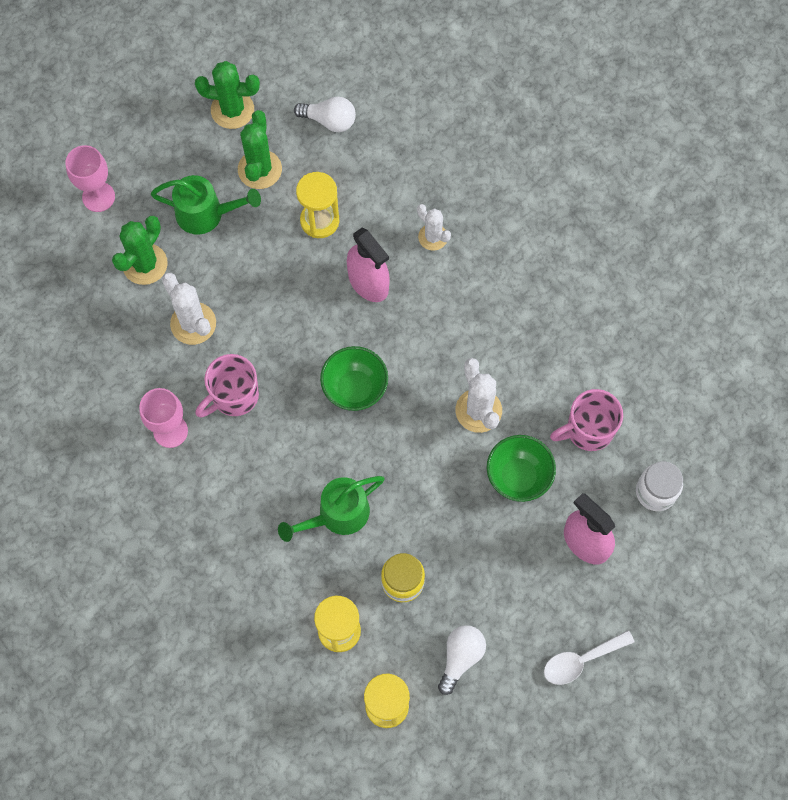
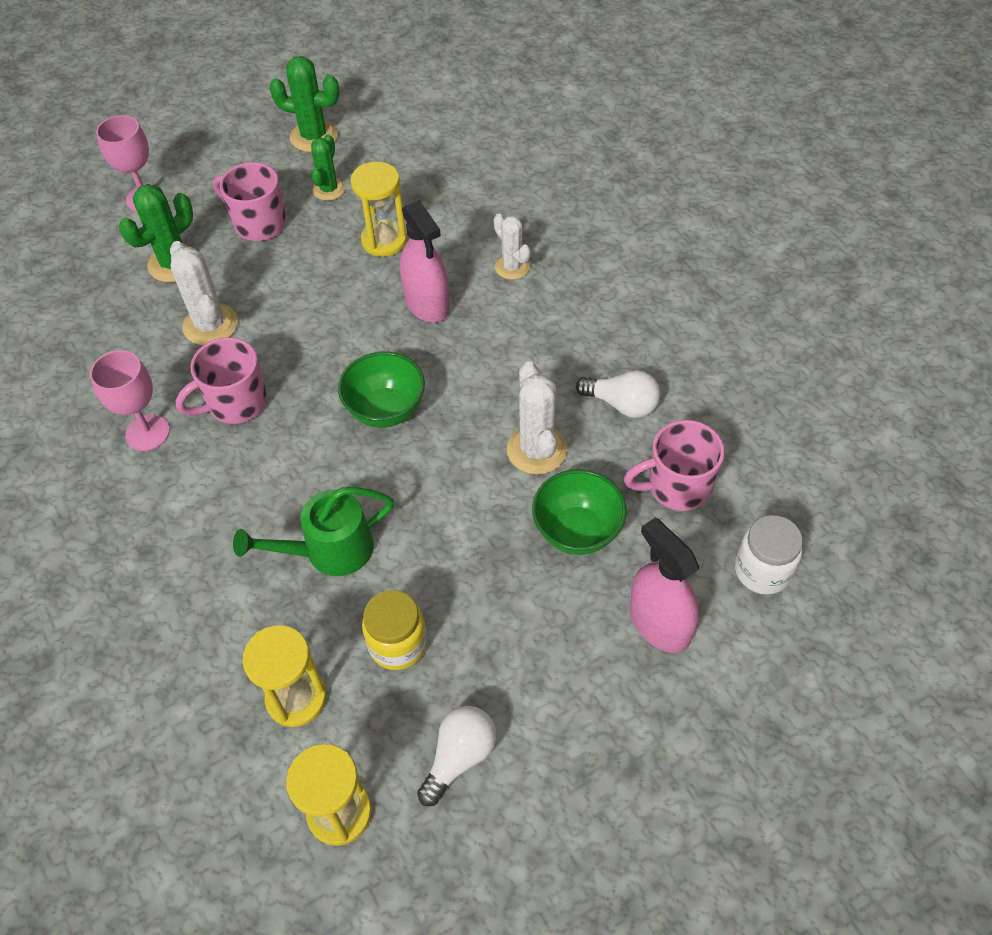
camera: 10 degrees right, 15 degrees down
(207, 214) = (258, 224): green watering can -> pink mug
(259, 169) = (329, 189): green cactus -> green cactus, size x0.66
(329, 120) = (417, 153): white light bulb -> white light bulb (622, 404)
(581, 660) = (635, 784): white spoon -> none

